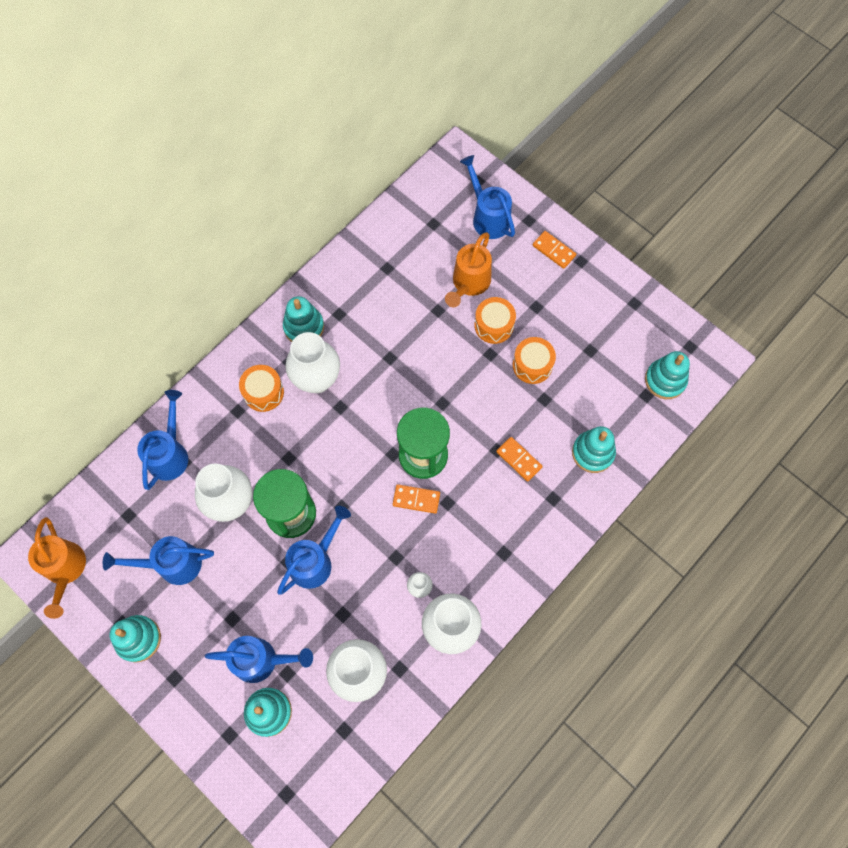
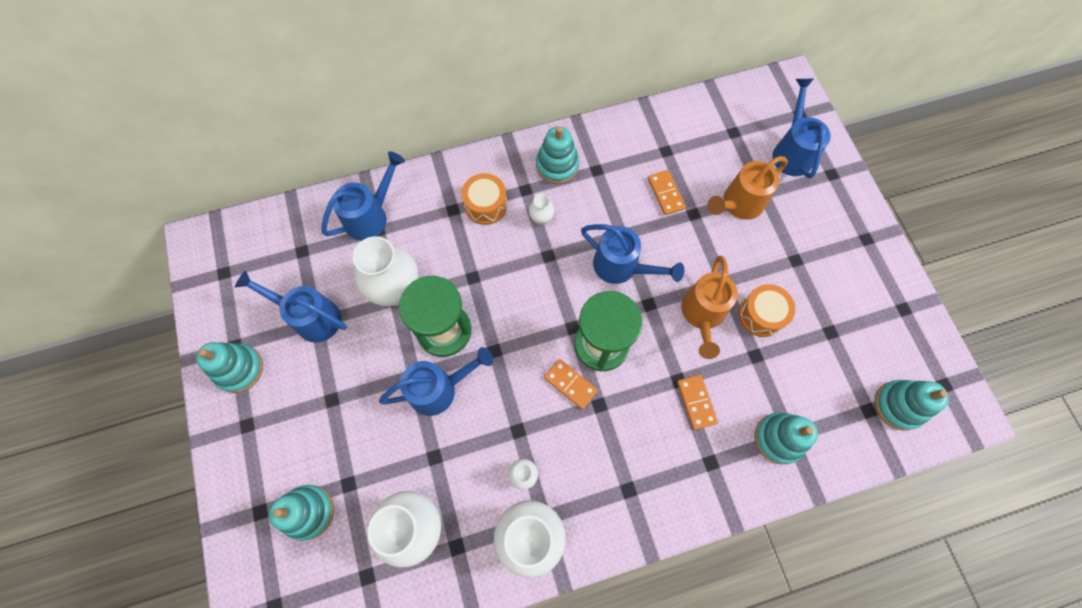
camera: 30 degrees right, 0 degrees up
(65, 570) = (219, 270): orange watering can -> orange watering can (702, 315)
(261, 660) = (333, 456): blue watering can -> blue watering can (621, 267)
(317, 379) = (541, 219): white vase -> white vase, size x0.45
(494, 325) = (742, 256): orange drum -> none
(554, 250) = (843, 215): orange domino -> orange domino (666, 193)

